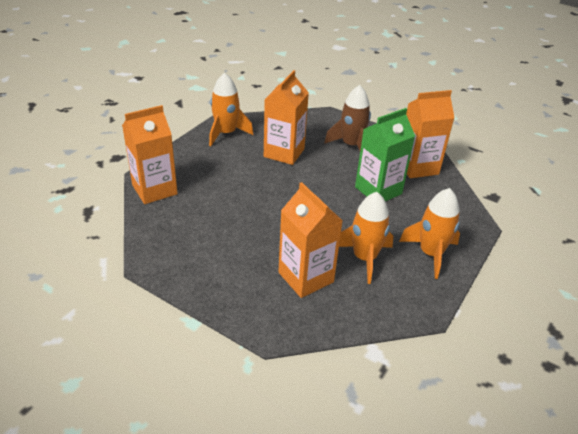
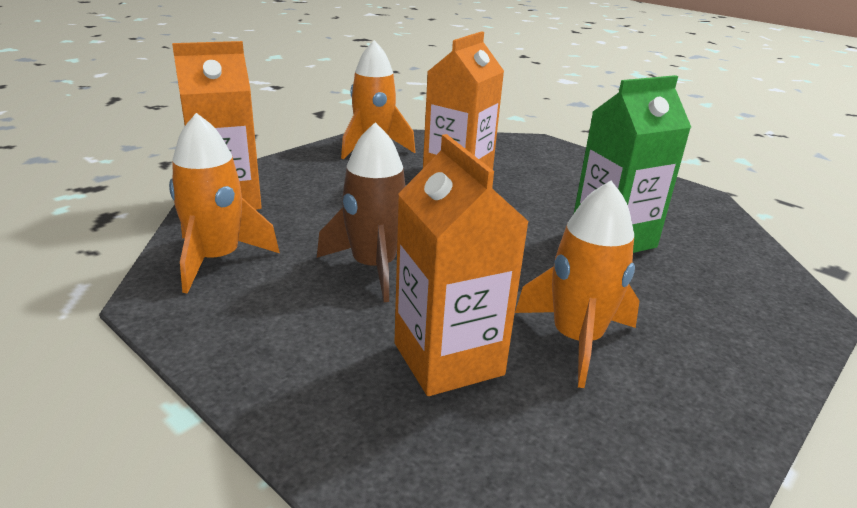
camera: 10 degrees right, 10 degrees down
(351, 145) = (571, 178): brown rocket -> brown rocket (374, 267)
(417, 167) = (686, 214): orange carton -> none
(430, 253) = (716, 348): orange rocket -> orange rocket (217, 259)

